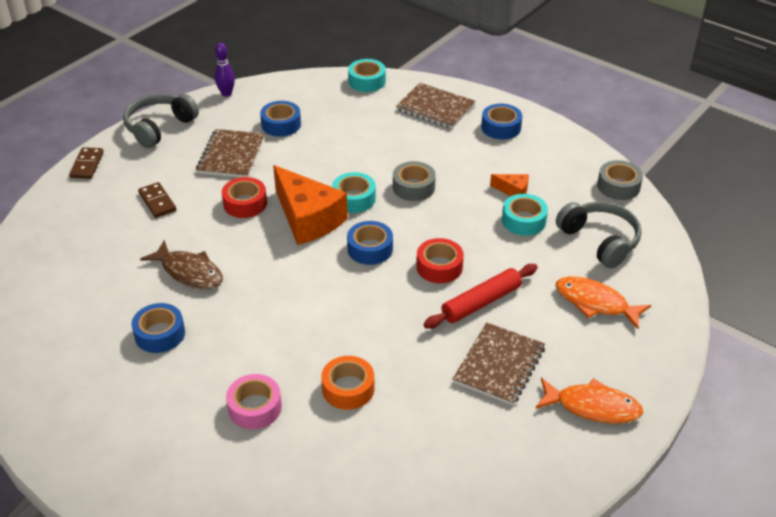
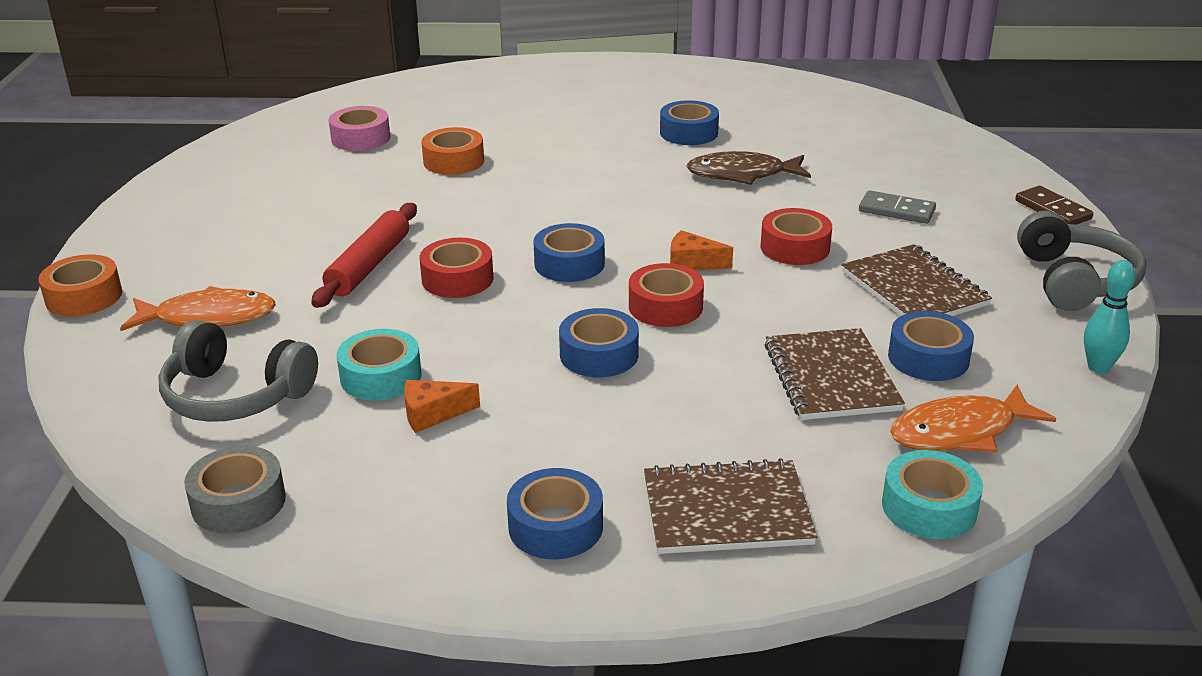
camera: 145 degrees right, 10 degrees down
(157, 202) = (896, 211): brown domino -> grey domino
(226, 93) = (1098, 367): purple bowling pin -> turquoise bowling pin
(255, 407) = (527, 126): pink tape -> pink tape (361, 138)
(307, 218) = (692, 263): orange cheese -> orange cheese, size x0.44
(354, 198) = (665, 306): turquoise tape -> red tape
(413, 187) = (599, 354): grey tape -> blue tape
(499, 365) = (304, 224): brown notebook -> brown notebook (831, 377)
(593, 407) = (171, 229): orange fish -> orange fish (960, 432)
(667, 359) = (84, 297): none -> orange tape

